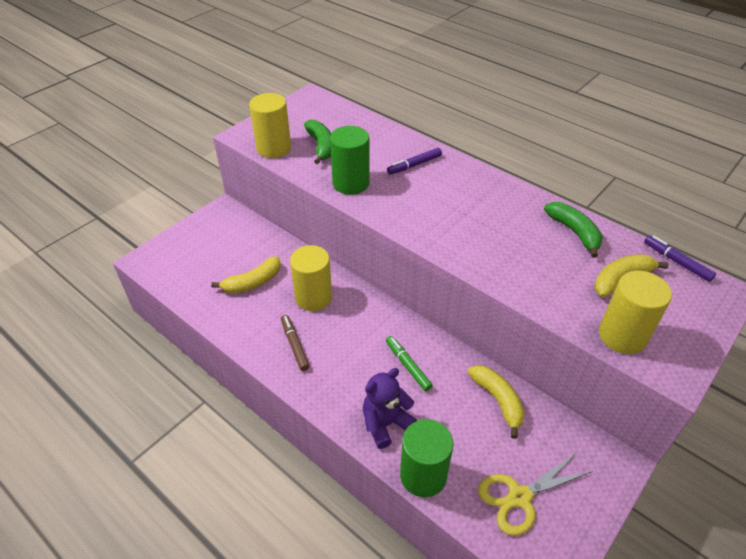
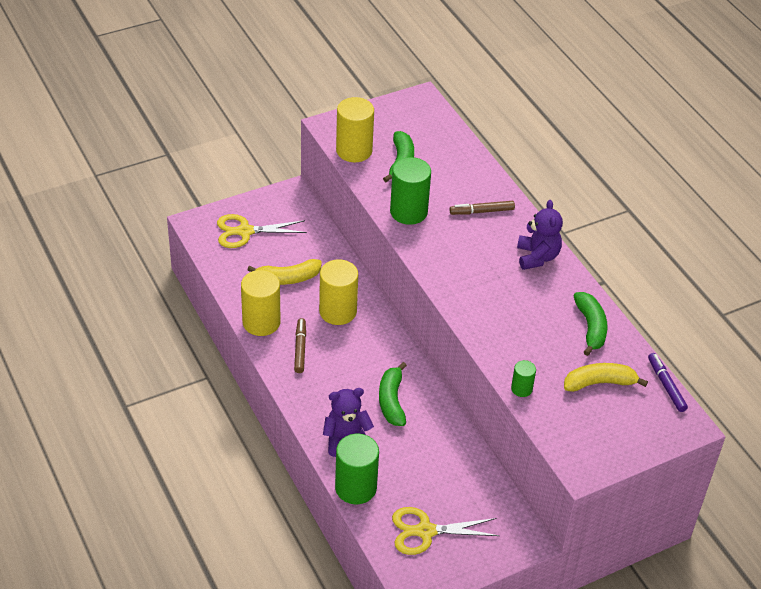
camera: 20 degrees right, 0 degrees up
(194, 253) = (245, 231): none -> yellow scissors
(407, 366) = (391, 401): green marker -> green banana
(414, 165) = (481, 211): purple marker -> brown marker
(486, 187) = (537, 257): none -> purple teddy bear
(498, 401) = (455, 457): yellow banana -> none
(558, 311) = (521, 389): none -> green cylinder
(622, 336) = (562, 426): yellow cylinder -> yellow cylinder (261, 322)

